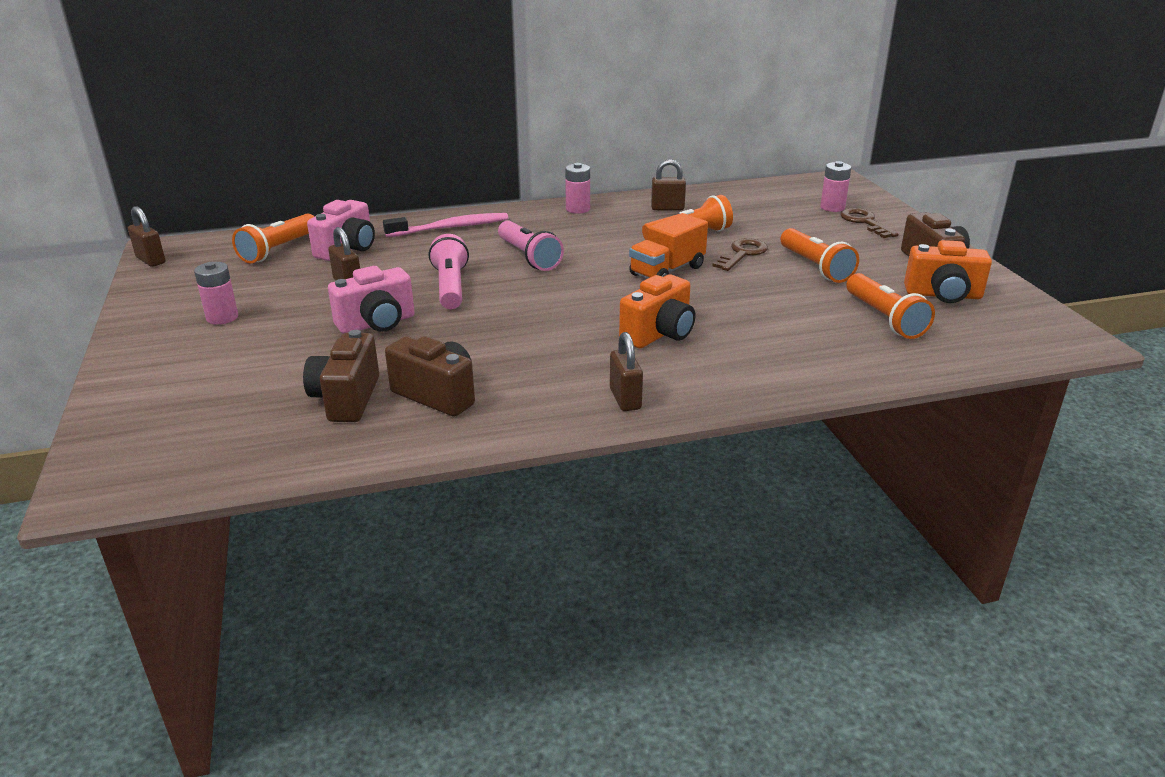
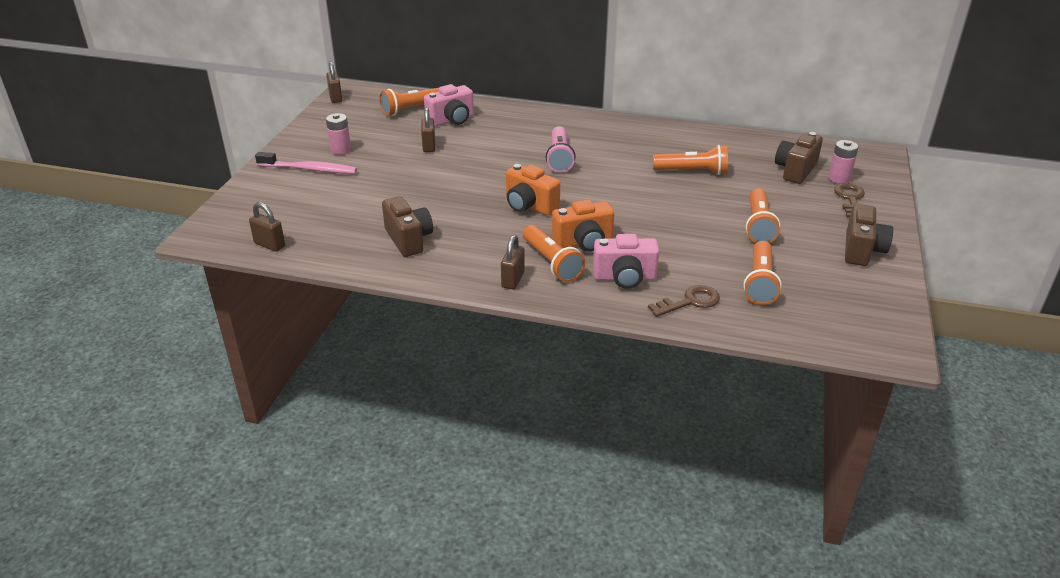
camera: 30 degrees right, 5 degrees up
(346, 399) = (359, 225): brown camera -> brown camera (795, 170)
(377, 323) = (420, 180): pink camera -> pink camera (624, 278)
(450, 228) = (531, 120): pink toothbrush -> pink toothbrush (309, 169)
(451, 287) = (487, 167): pink flashlight -> none
(578, 209) = (634, 127): pink battery -> none
(649, 366) = (551, 263): none -> orange flashlight
(667, 208) = (702, 144): brown padlock -> brown padlock (270, 245)
(667, 271) = (642, 196): orange truck -> none
(742, 254) = (714, 198): brown key -> brown key (690, 302)
(943, 295) = (833, 279): orange camera -> orange camera (529, 206)

